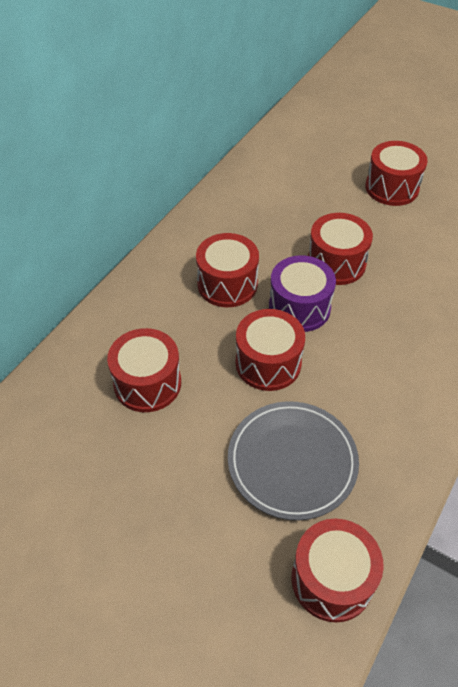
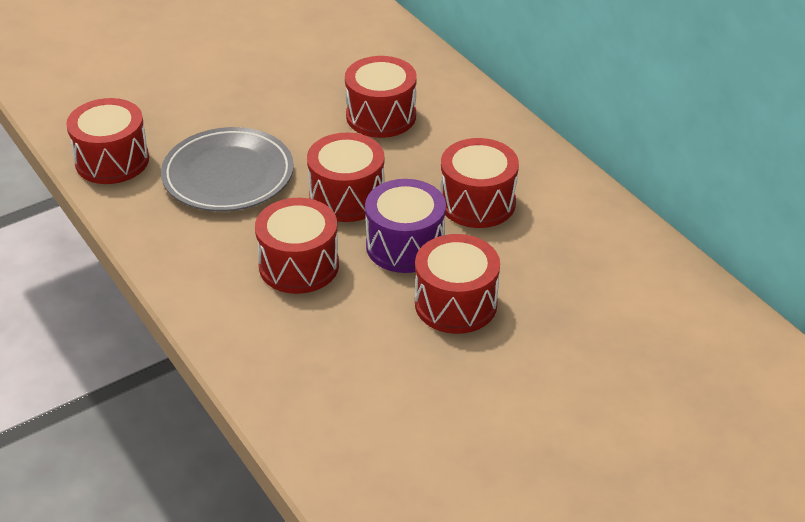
camera: 115 degrees right, 10 degrees down
(391, 188) = (574, 428): red drum -> red drum (299, 265)

